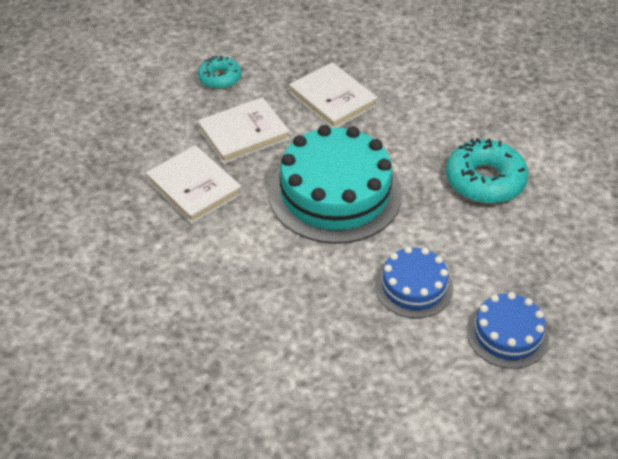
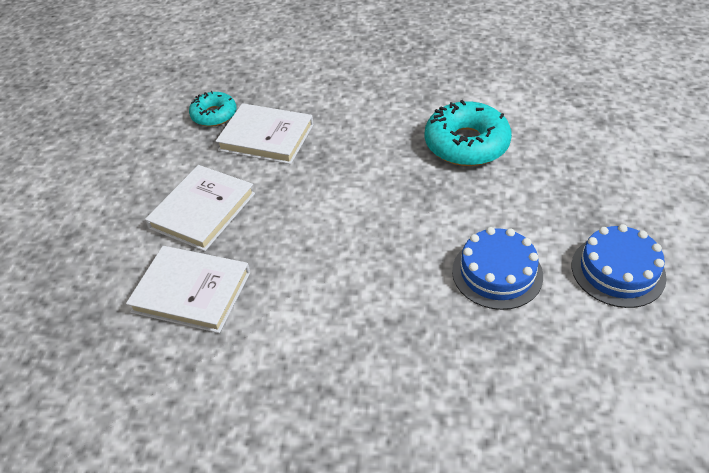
camera: 30 degrees left, 0 degrees up
(220, 78) = (133, 168): turquoise donut -> turquoise donut (214, 115)
(335, 193) = (344, 223): turquoise cake -> none

